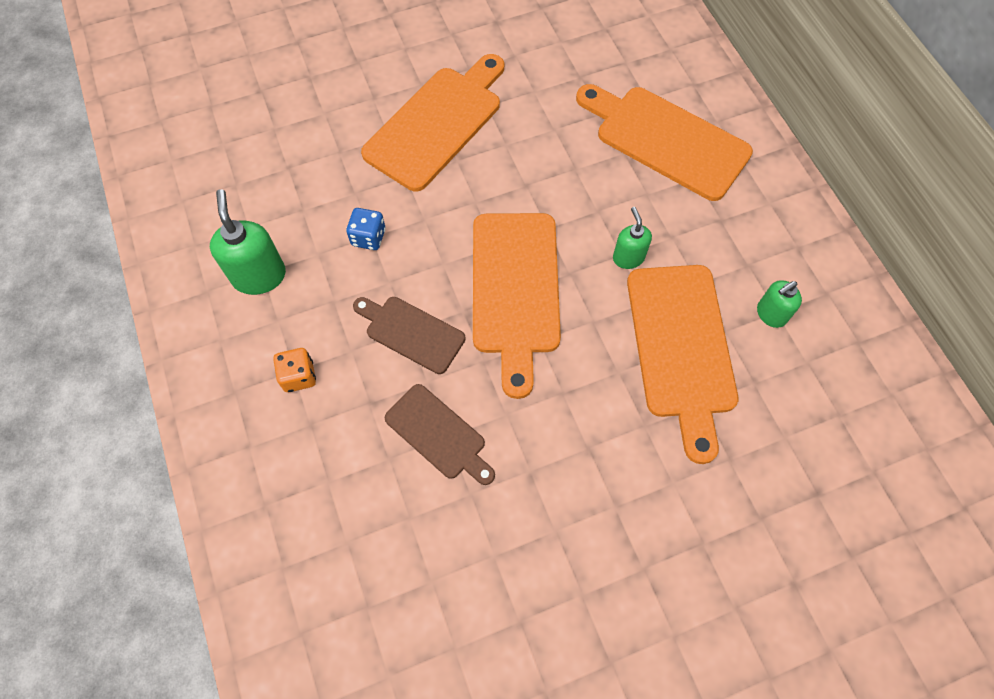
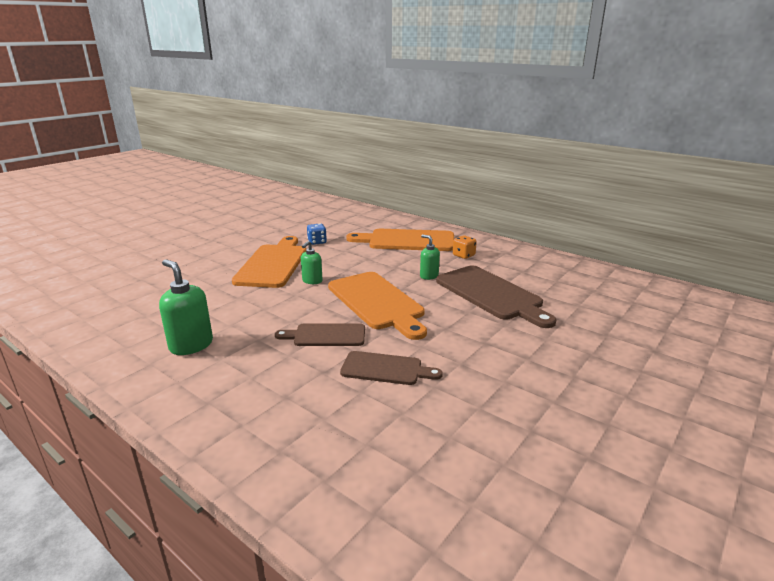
camera: 30 degrees left, 40 degrees down
(299, 376) = (258, 378): orange dice -> orange dice (463, 255)
(368, 237) = (262, 310): blue dice -> blue dice (317, 242)
(681, 348) = (491, 294): orange cutting board -> brown cutting board
(770, 314) = (520, 273): green soap dispenser -> green soap dispenser (312, 281)

